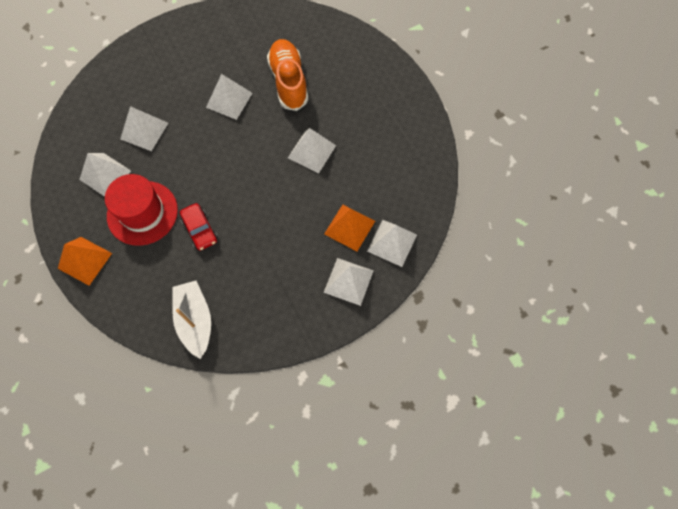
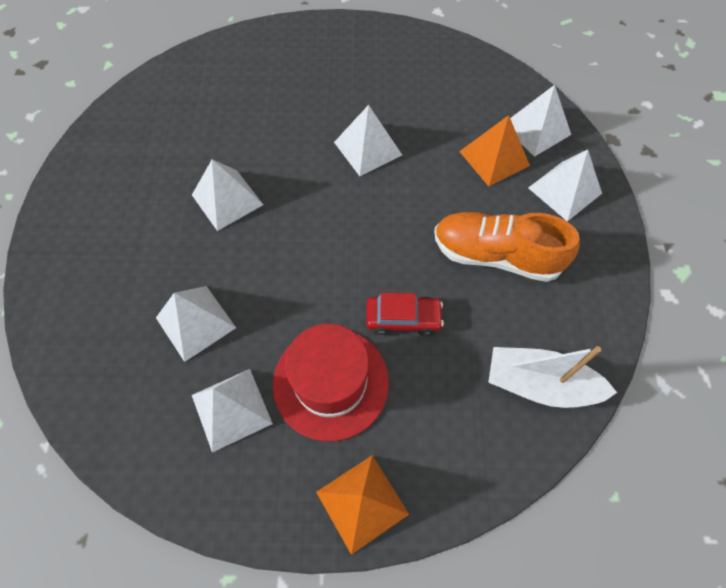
camera: 60 degrees left, 5 degrees down
(288, 82) = (251, 127): orange shoe -> orange shoe (495, 255)

